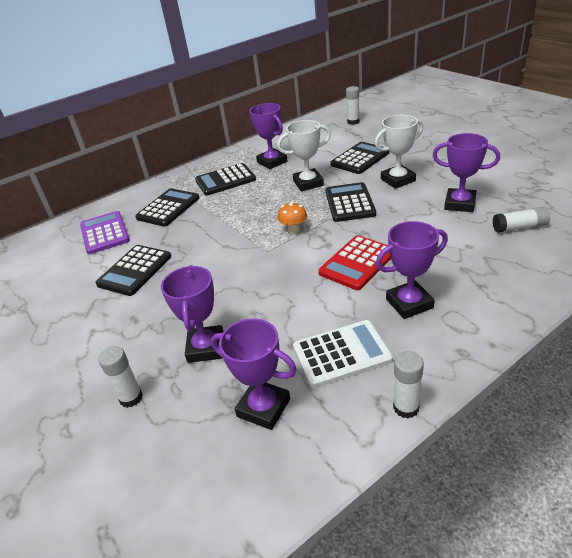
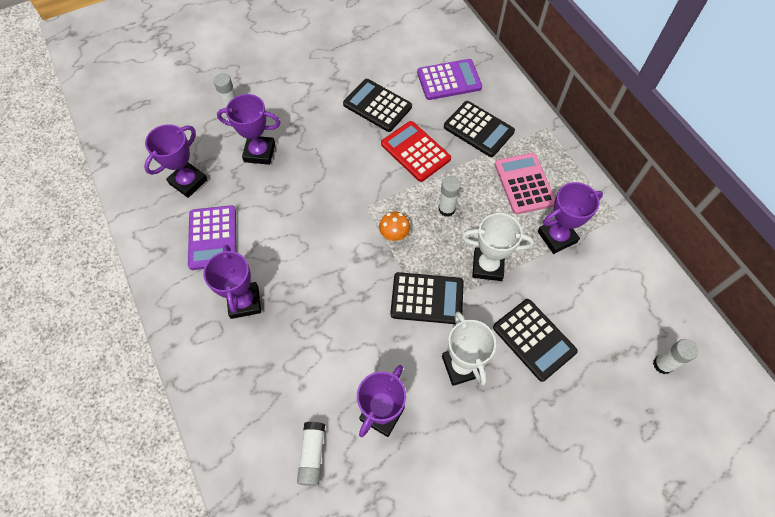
camera: 95 degrees right, 25 degrees up
(225, 180) = (524, 184): black calculator -> pink calculator
(308, 183) = (487, 266): white trophy -> white trophy turned 75 degrees counterclockwise
(342, 354) = (212, 238): white calculator -> purple calculator
(357, 263) = (316, 277): red calculator -> red calculator (415, 151)
(406, 407) = (147, 264): white glue stick -> white glue stick (446, 209)

